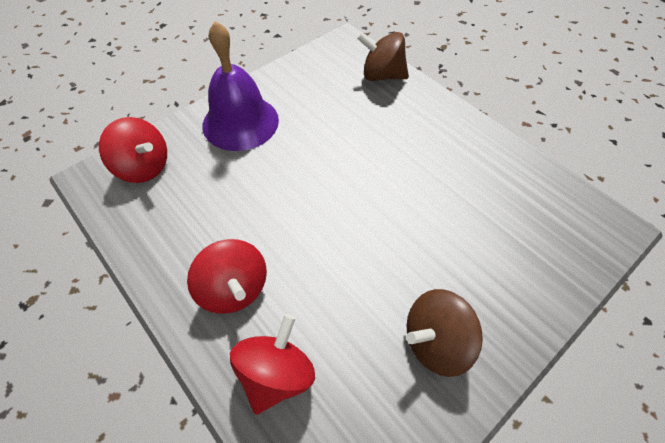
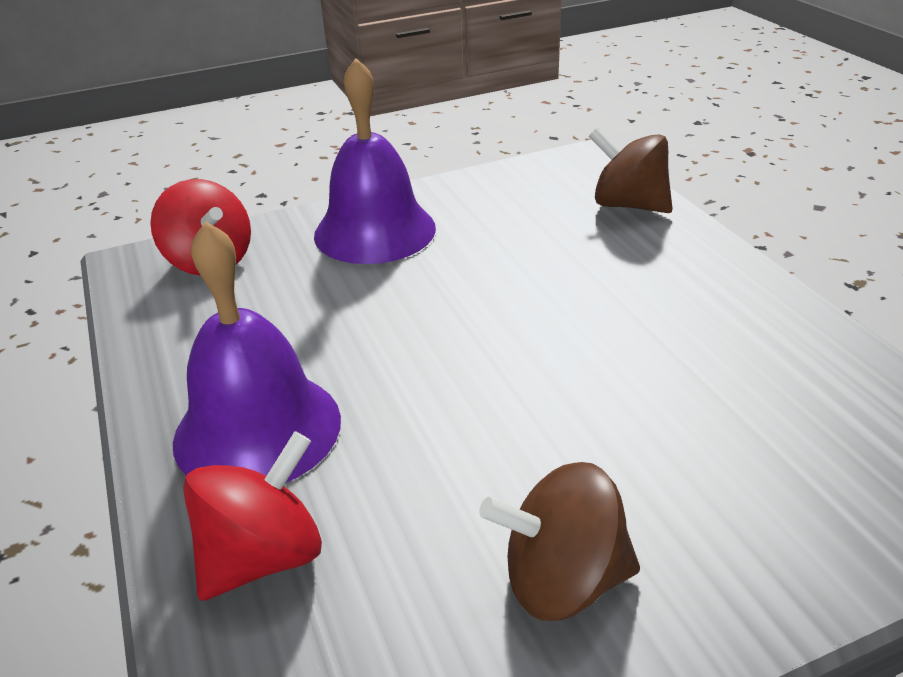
camera: 20 degrees right, 20 degrees down
(234, 289) = (257, 429): red spinning top -> purple bell

